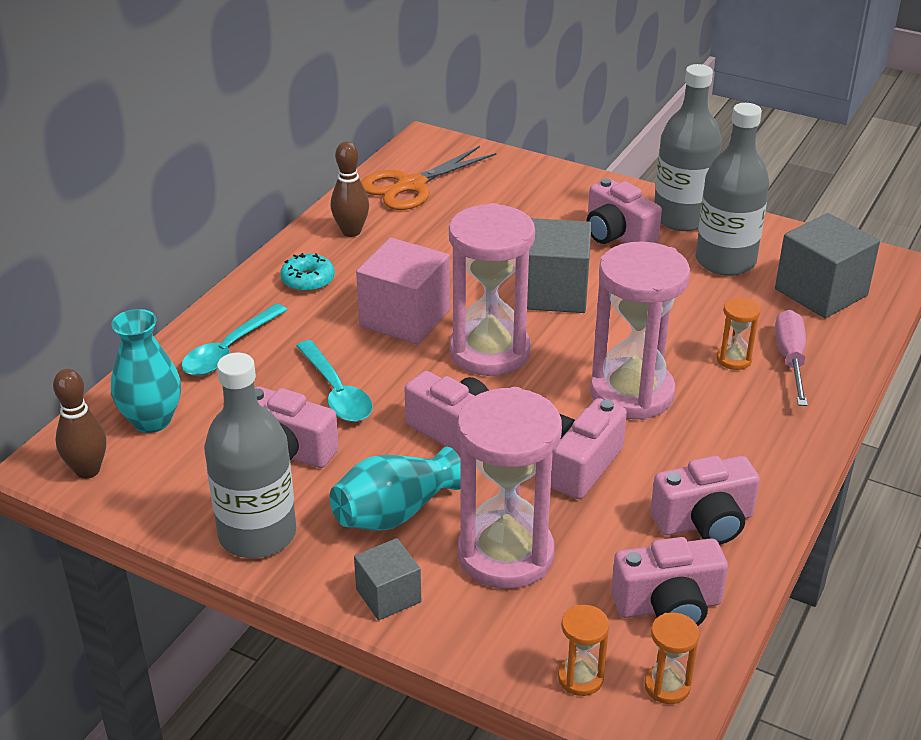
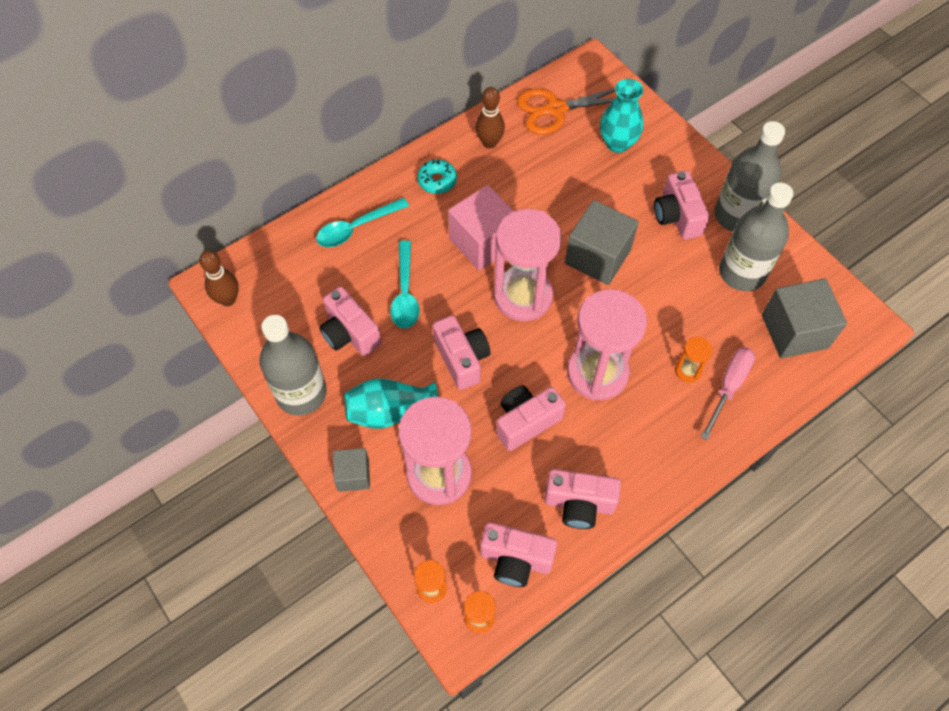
camera: 25 degrees right, 25 degrees up
(152, 420) = (282, 272): turquoise vase -> turquoise vase (617, 143)

